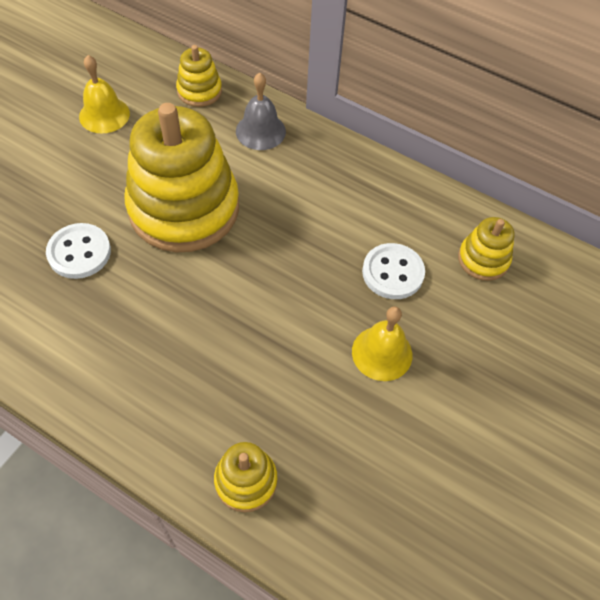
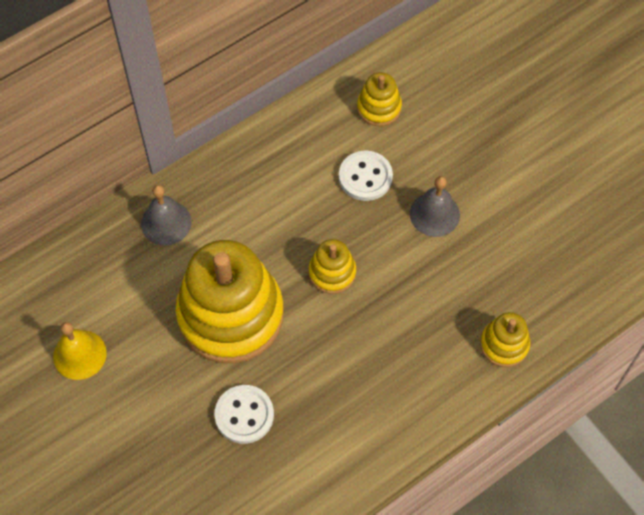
camera: 65 degrees left, 5 degrees up
(199, 91) = (88, 259): yellow stacking toy -> yellow stacking toy (332, 272)
(382, 353) = (434, 214): yellow bell -> grey bell

